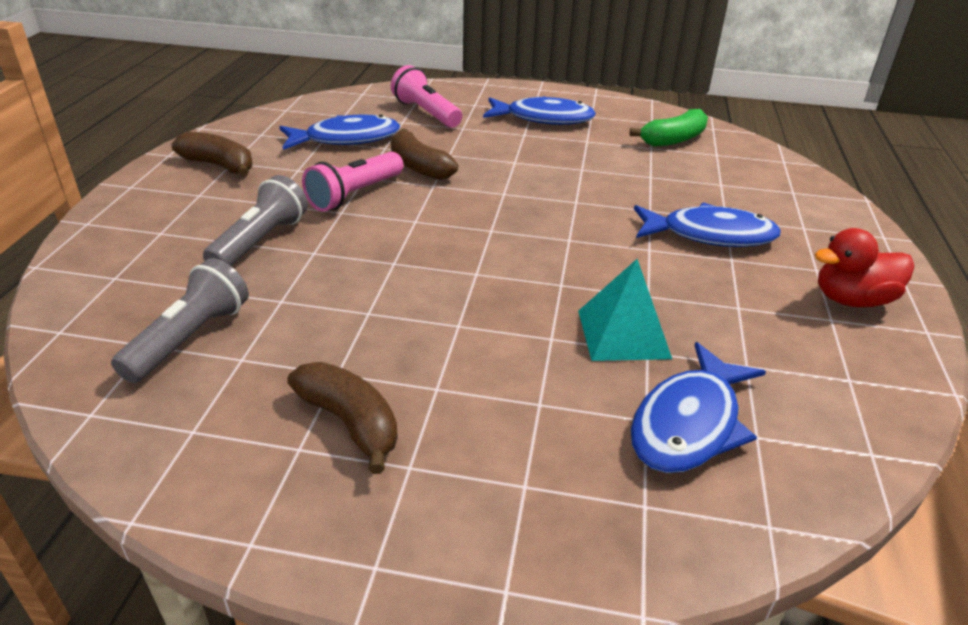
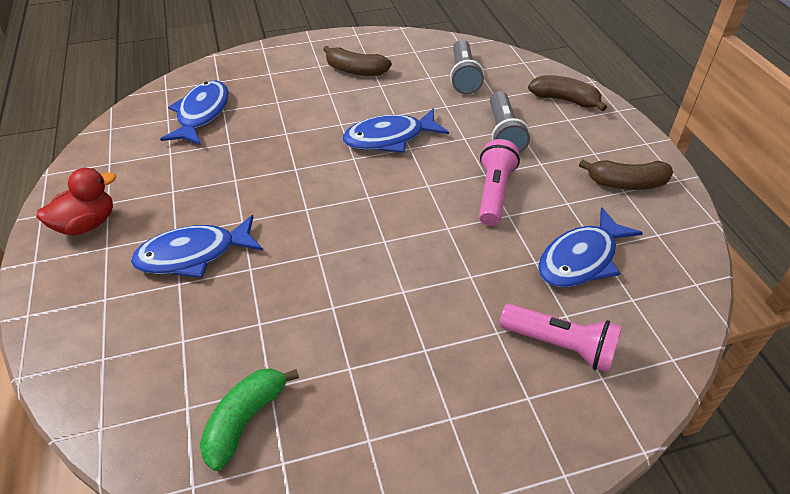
camera: 155 degrees right, 10 degrees up
(419, 167) = (480, 246): brown banana -> brown banana (564, 100)
(543, 118) = (423, 400): blue fish -> blue fish (389, 138)
(623, 334) = (245, 148): turquoise pyramid -> none

